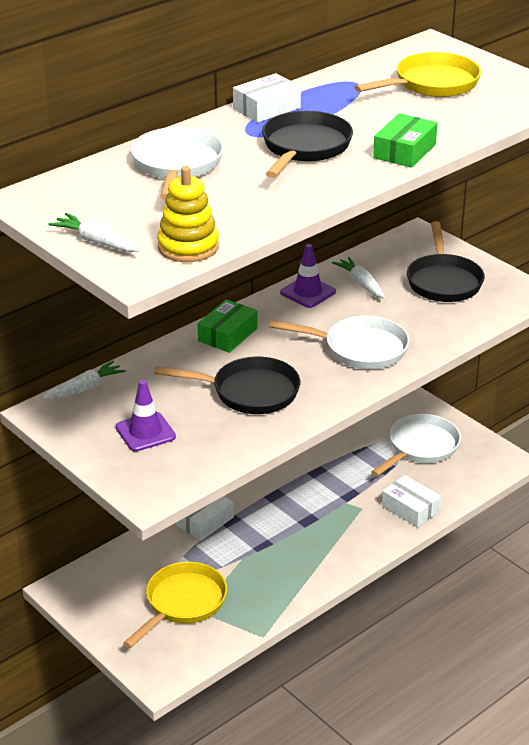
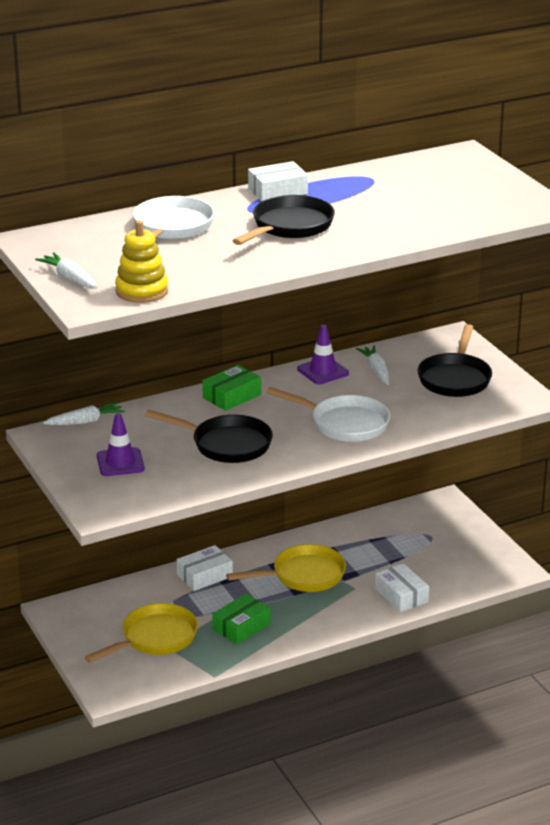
camera: 15 degrees right, 5 degrees down
(404, 151) = (375, 239): green box -> green box (241, 627)
(420, 447) = (437, 545): white pan -> none
(431, 84) = (439, 187): yellow pan -> yellow pan (303, 575)

